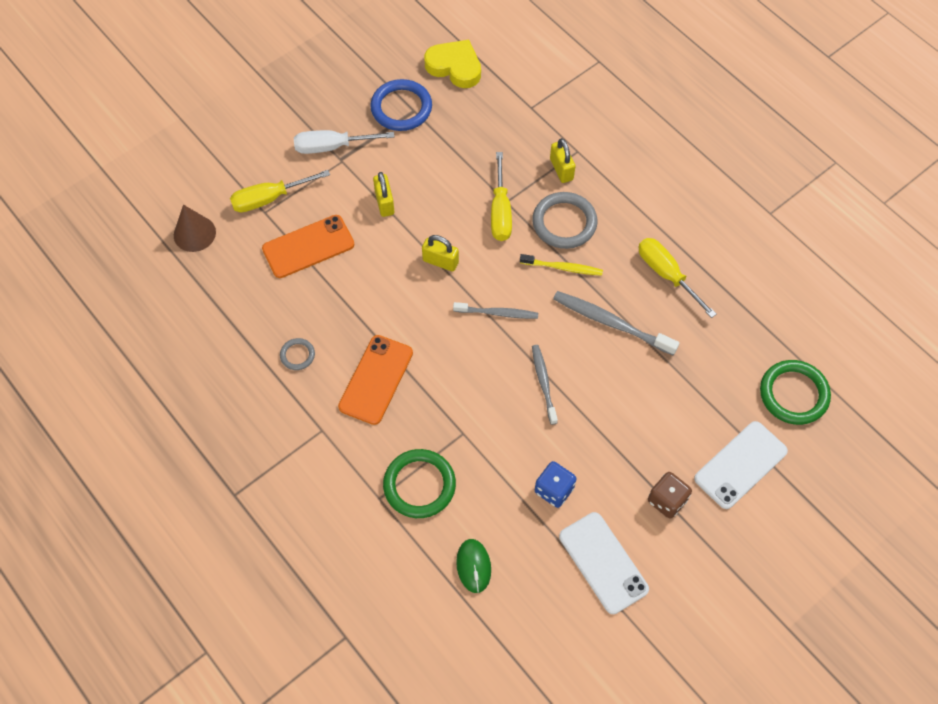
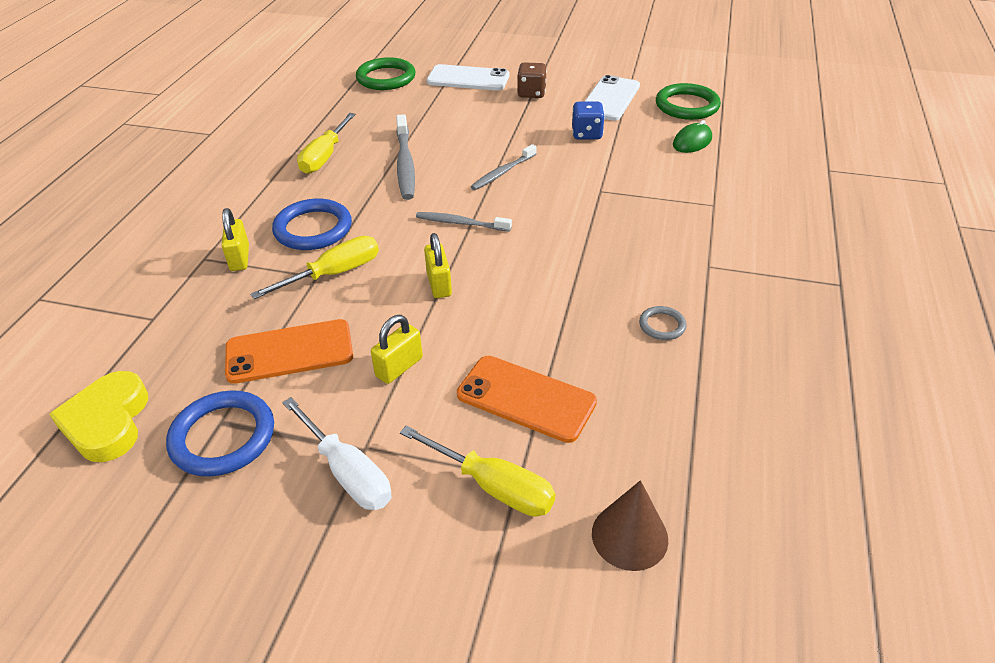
camera: 125 degrees left, 20 degrees down
(376, 379) = (617, 260): orange phone -> orange phone (289, 352)
(419, 485) = (673, 191): green ring -> green ring (687, 106)
(497, 313) = (461, 223): grey toothbrush -> grey toothbrush turned 45 degrees counterclockwise
(561, 169) = (240, 258): yellow padlock -> yellow padlock turned 45 degrees counterclockwise
(562, 268) = (370, 209): yellow toothbrush -> none
(564, 223) = (313, 229): grey ring -> blue ring

